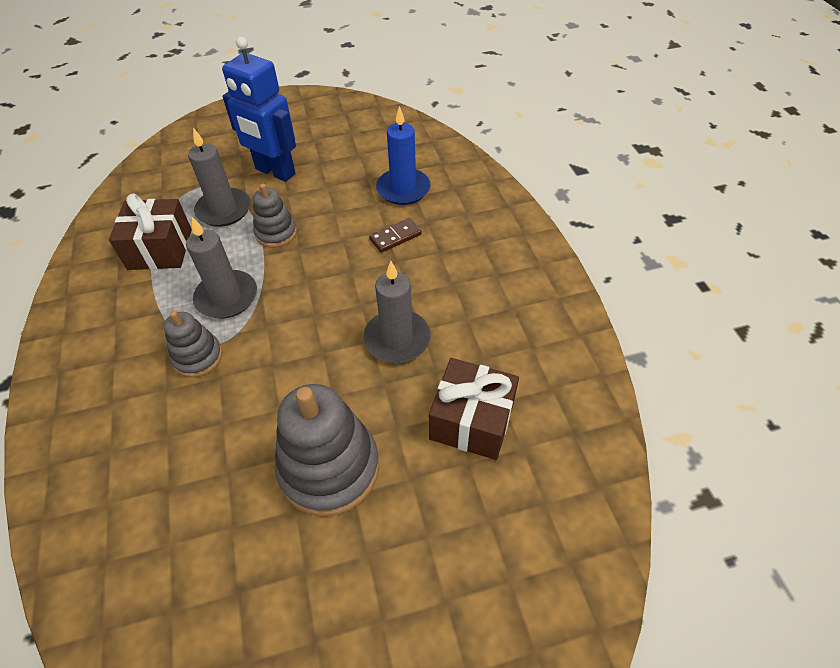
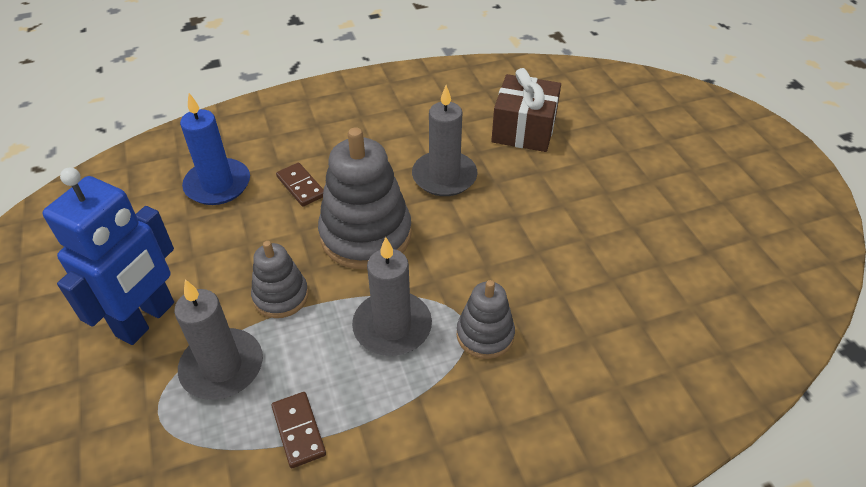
camera: 95 degrees left, 5 degrees down
(160, 249) = (298, 431): brown gift -> brown domino
(329, 468) = (588, 209): grey stacking toy -> grey stacking toy (366, 235)

